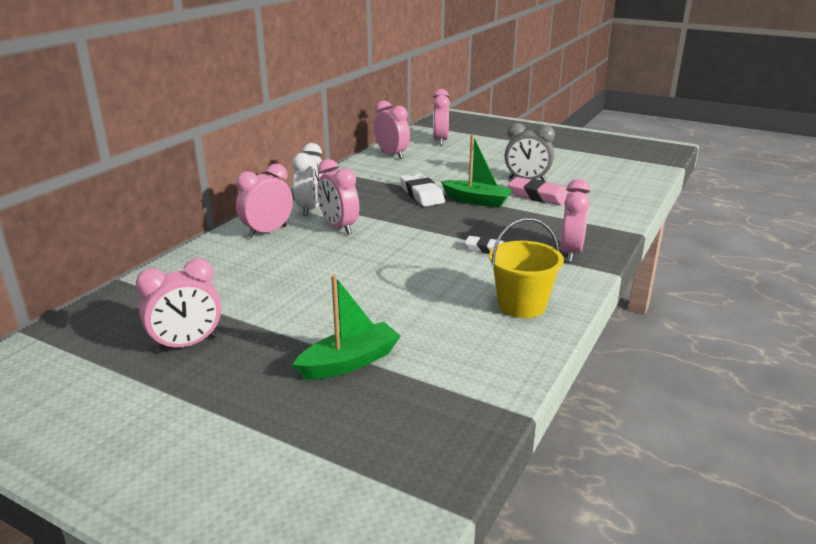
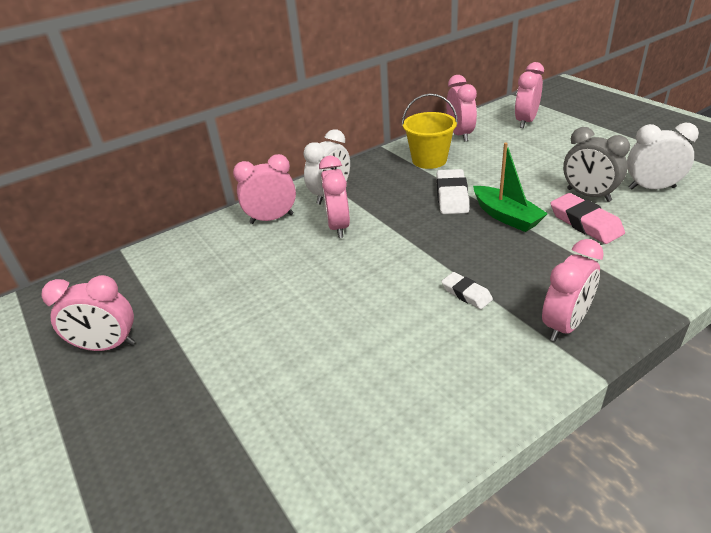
camera: 30 degrees right, 10 degrees up
(349, 362) = (214, 419): green boat -> none
(521, 305) = (446, 394): yellow bucket -> yellow bucket (429, 160)
(567, 170) = (651, 188): none -> white clock

